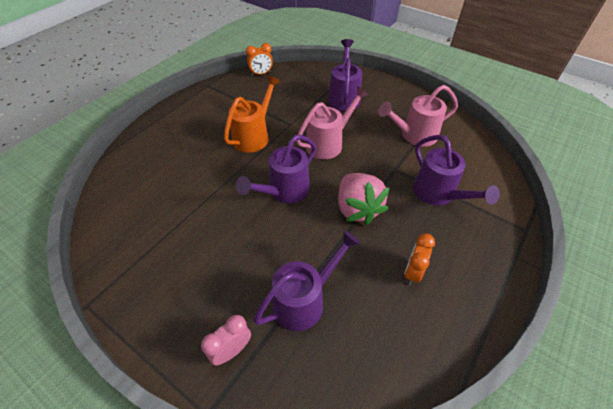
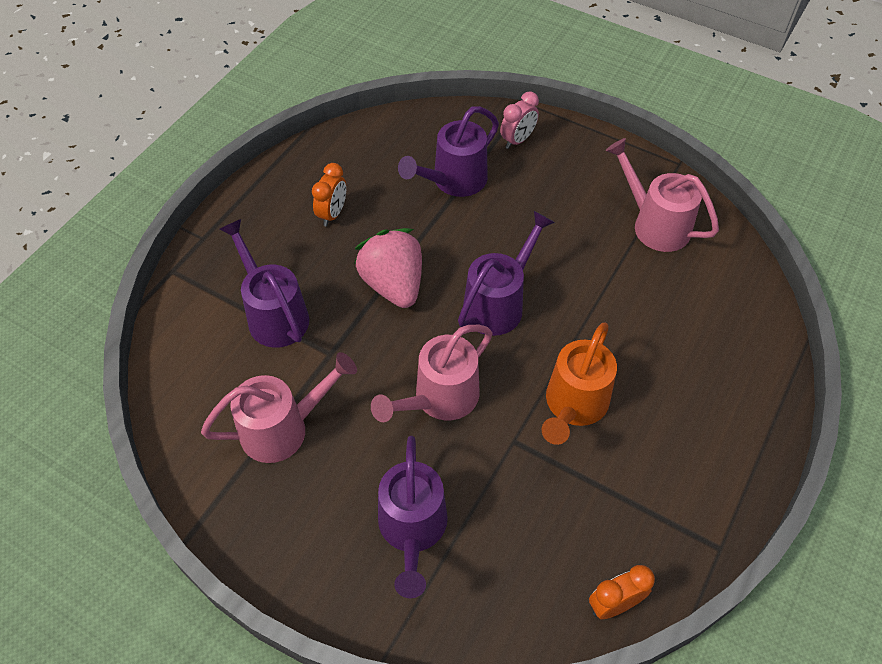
camera: 175 degrees right, 5 degrees up
(146, 243) = (654, 224): none -> pink watering can

